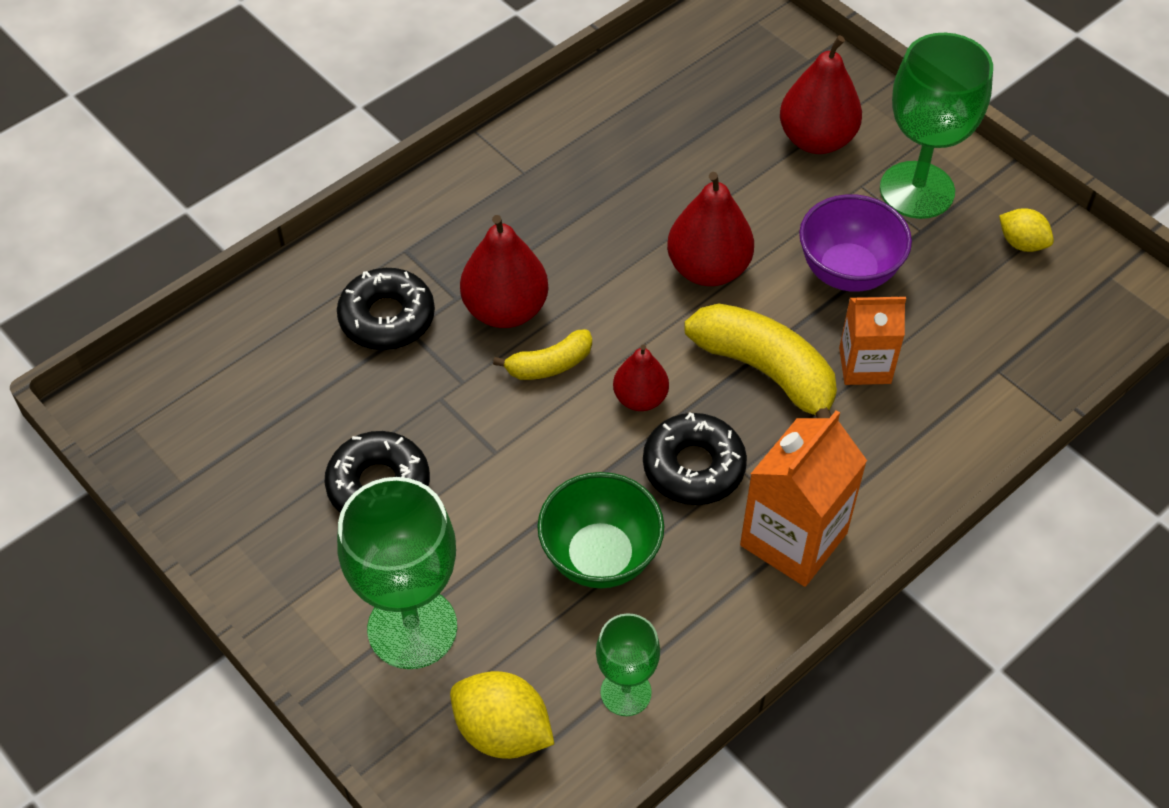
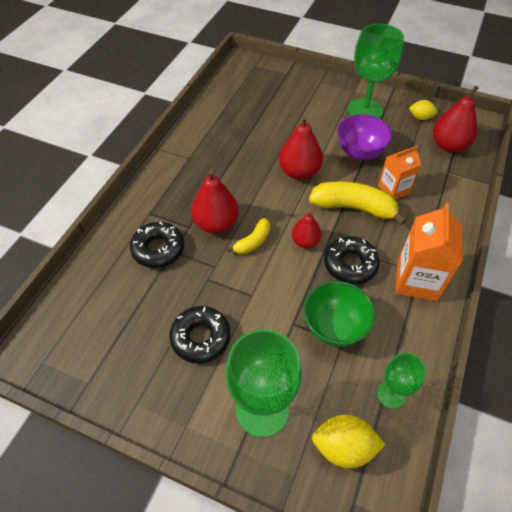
camera: 25 degrees left, 0 degrees up
(816, 140) = (310, 103): red pear -> red pear (448, 145)

